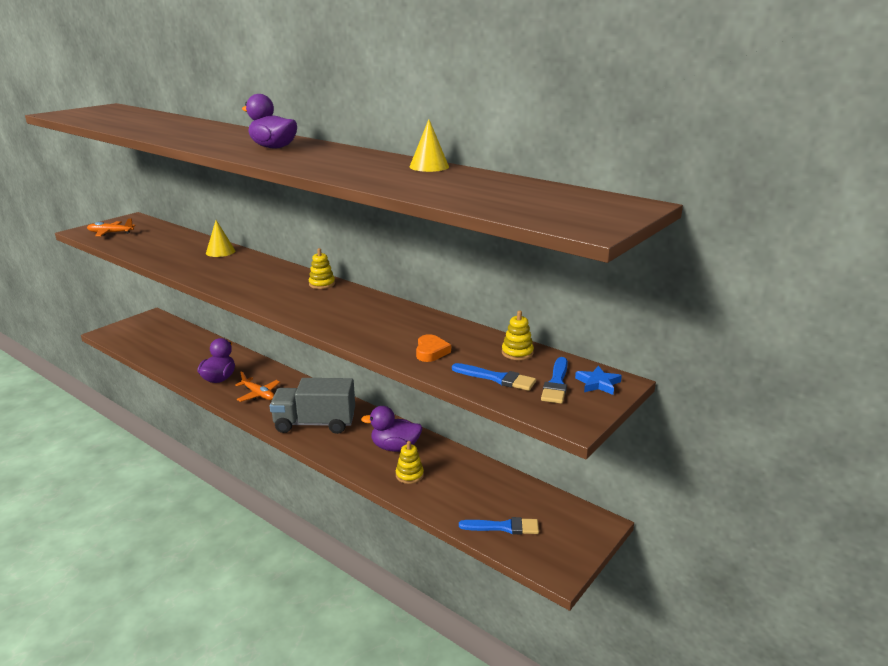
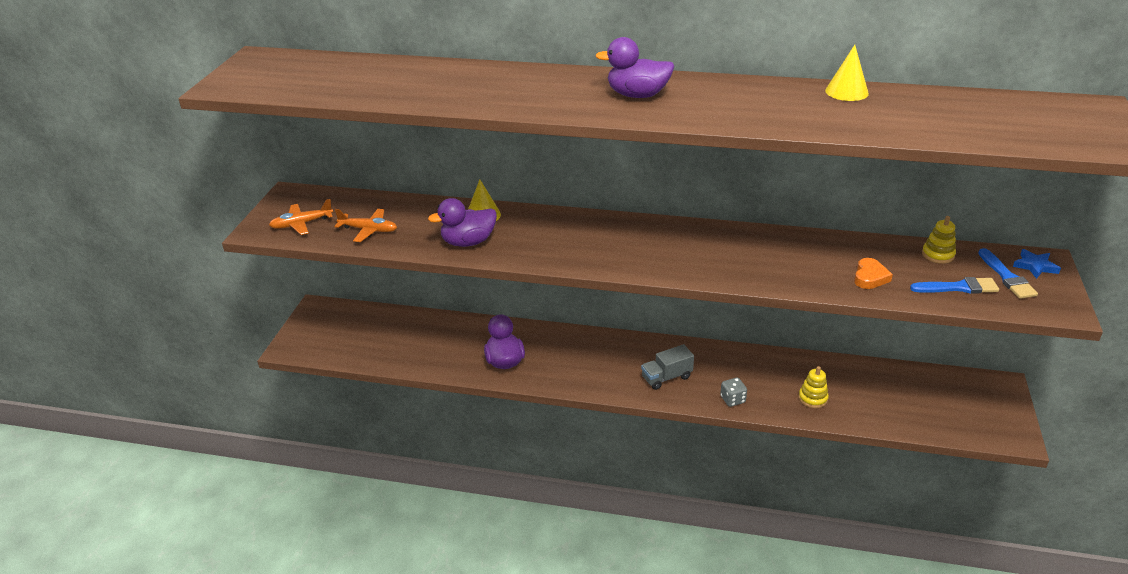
camera: 25 degrees left, 10 degrees up
(259, 394) = (571, 365): orange plane -> orange plane (369, 230)
(315, 423) = (666, 377): grey truck -> grey truck, size x0.56
(322, 284) = (658, 228): yellow stacking toy -> none
(344, 454) = (732, 399): none -> grey dice
(395, 447) = (769, 375): purple duck -> purple duck (468, 242)
(431, 352) = (870, 277): orange heart -> orange heart turned 45 degrees clockwise
(503, 527) = (939, 417): blue brush -> none

